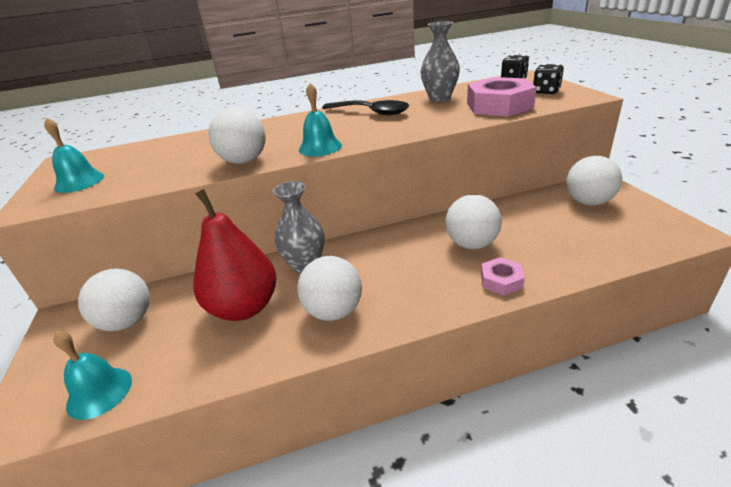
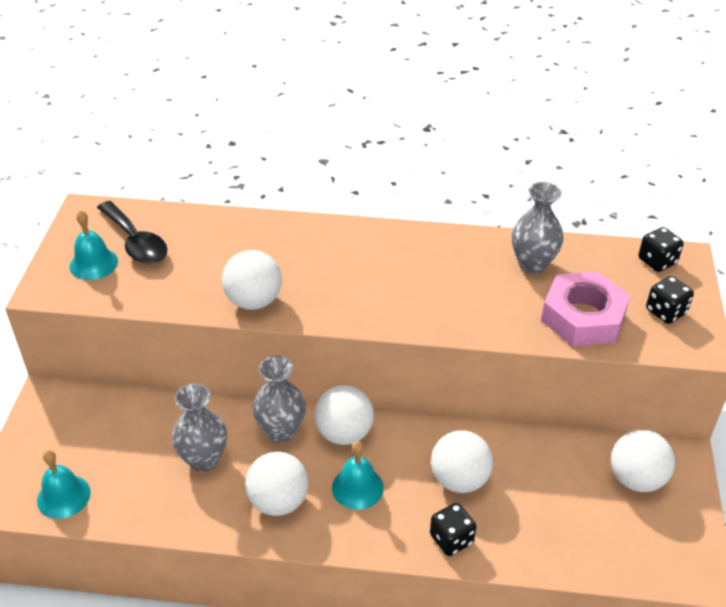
camera: 20 degrees right, 10 degrees up
(127, 321) = (100, 428): white ball -> white ball (344, 433)
(244, 307) = (203, 459): red pear -> grey vase
(320, 147) = (338, 311): turquoise bell -> turquoise bell (357, 487)
(371, 112) = (433, 260): black spoon -> black spoon (136, 242)
(501, 280) = (451, 539): pink nut -> black dice

